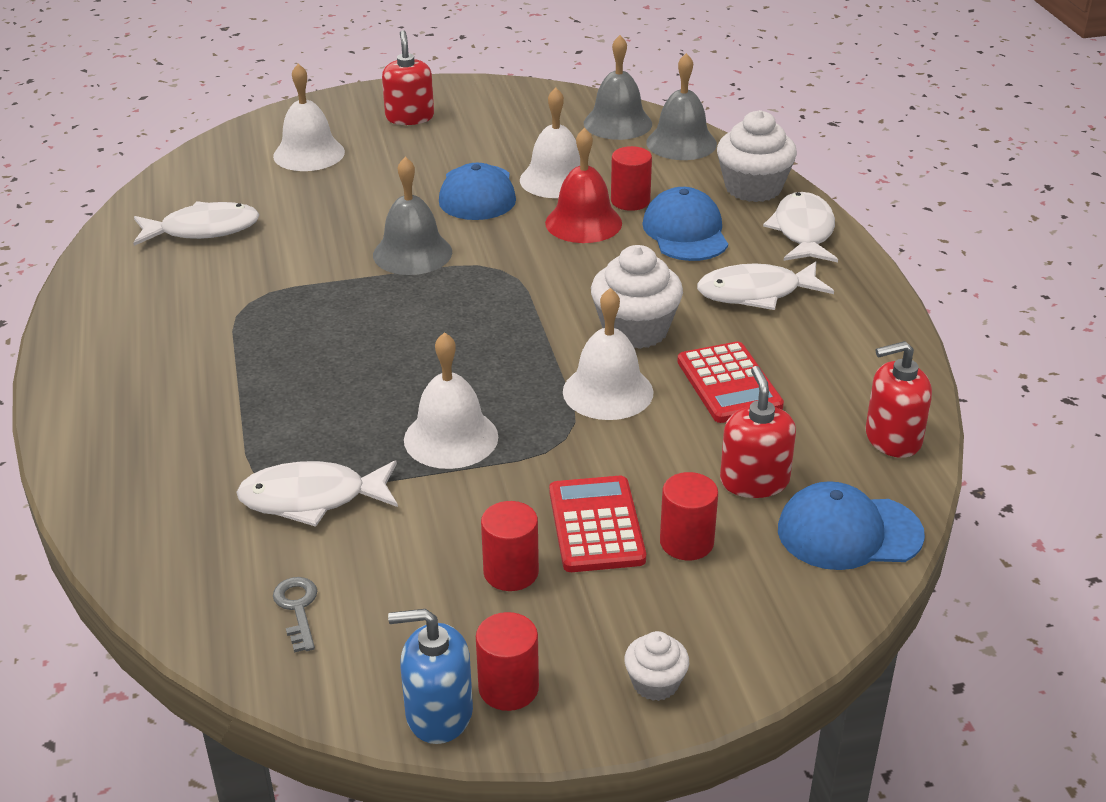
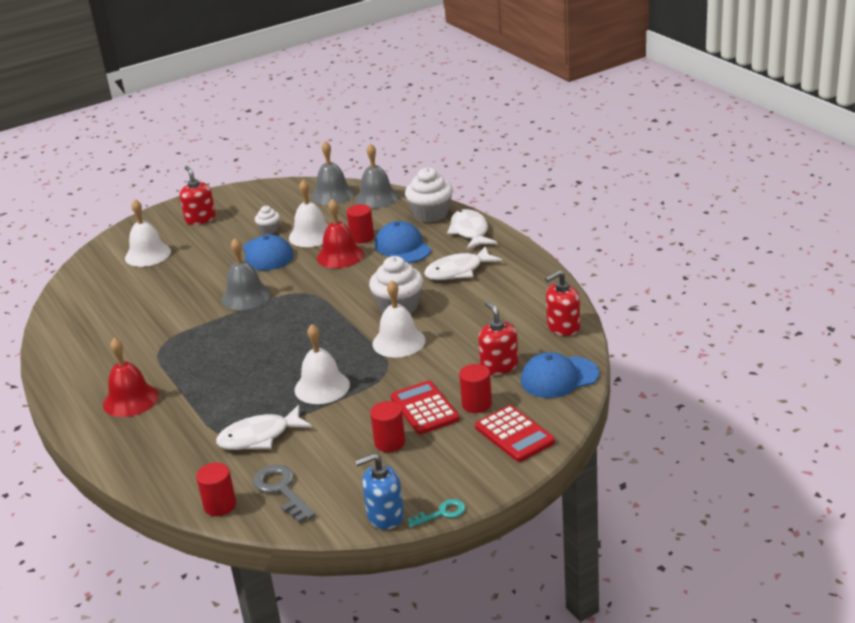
camera: 15 degrees left, 5 degrees down
(159, 378) = (130, 400): none -> red bell
(203, 230) = (106, 313): white fish -> none
(297, 609) = (282, 490): grey key -> grey key, size x1.63
(508, 688) = (416, 494): red cylinder -> red cylinder (220, 505)
(535, 741) = (441, 513): none -> turquoise key
(655, 683) = (490, 472): white cupcake -> white cupcake (269, 230)
(729, 384) = (464, 321): red calculator -> red calculator (514, 434)

